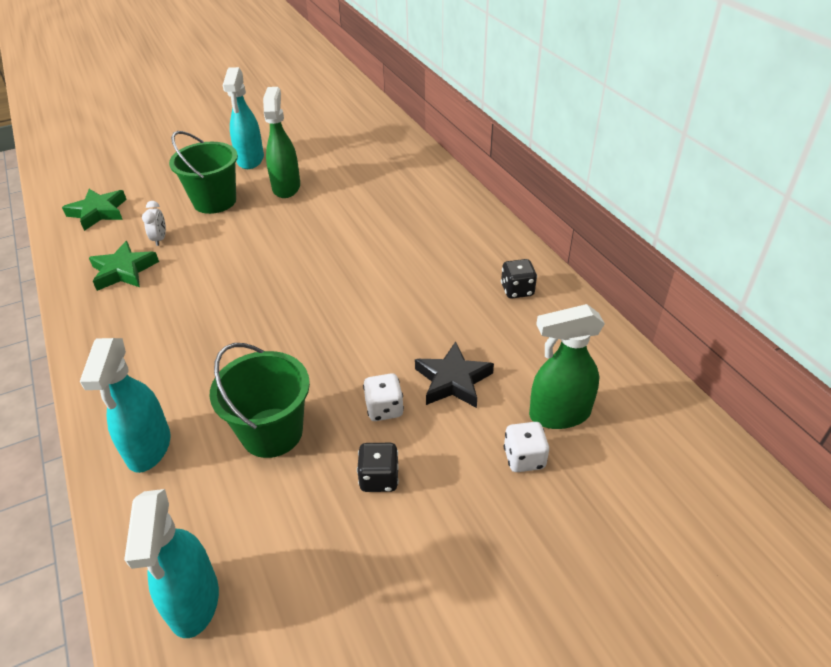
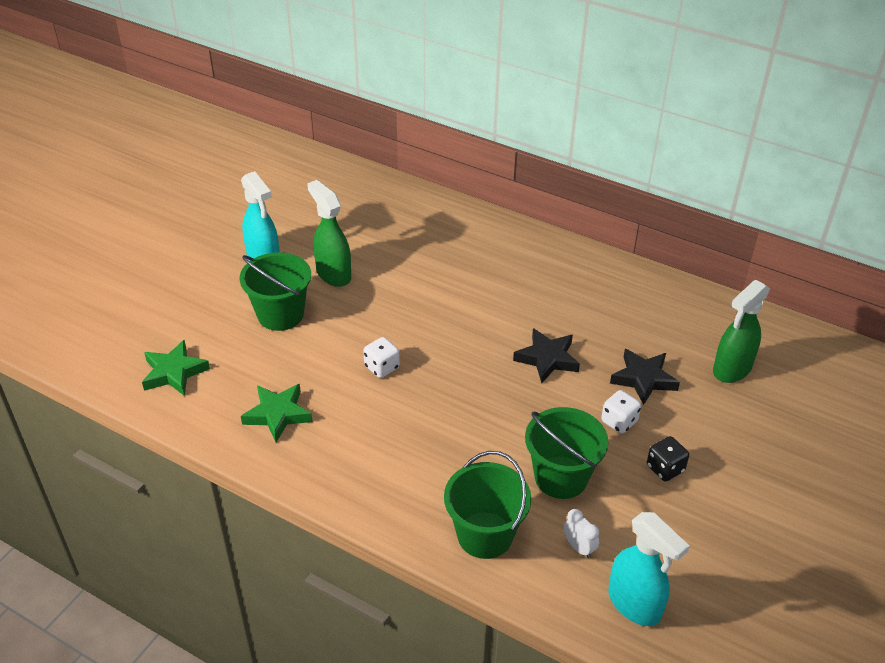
camera: 35 degrees left, 0 degrees up
(148, 448) = (485, 535): turquoise spray bottle -> green bucket
(160, 239) = (273, 371): white clock -> white clock (579, 547)
(381, 321) = (547, 359): none -> black star
(517, 290) = (619, 290): black dice -> none
(524, 458) = (738, 409): white dice -> white dice (382, 367)

